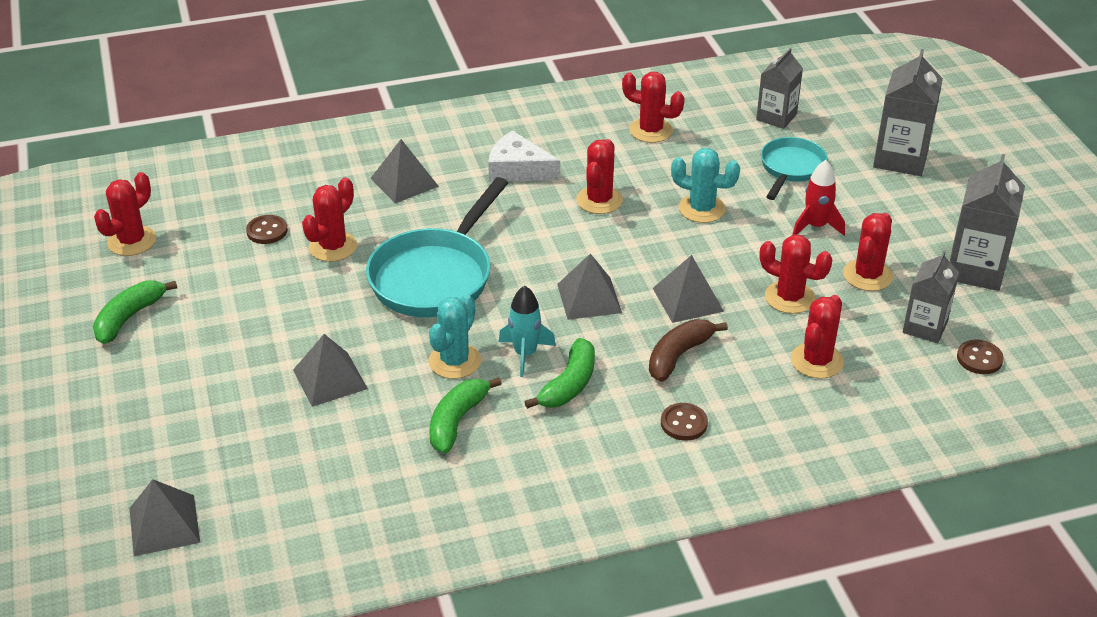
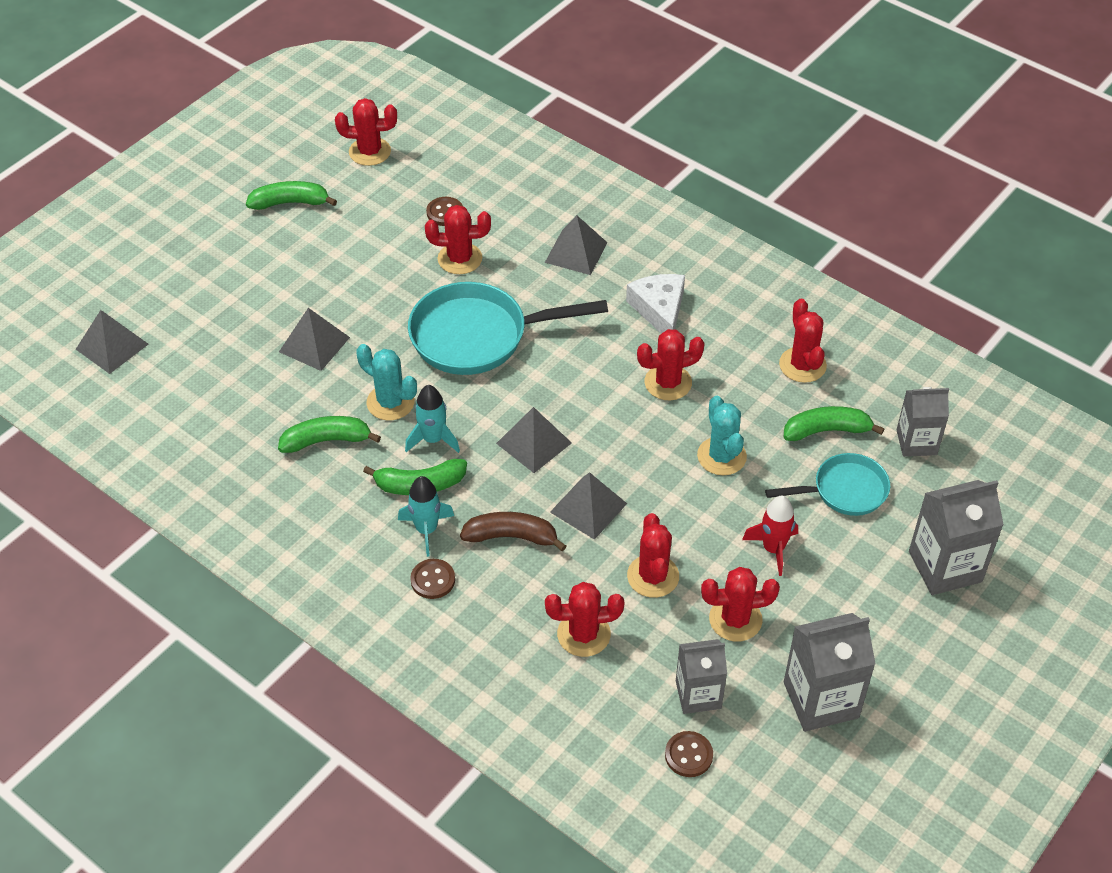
camera: 55 degrees right, 10 degrees up
(454, 361) = (390, 402): turquoise cactus -> turquoise cactus turned 45 degrees clockwise
(624, 403) = (426, 530): none -> turquoise rocket
(726, 149) = (827, 430): none -> green banana

